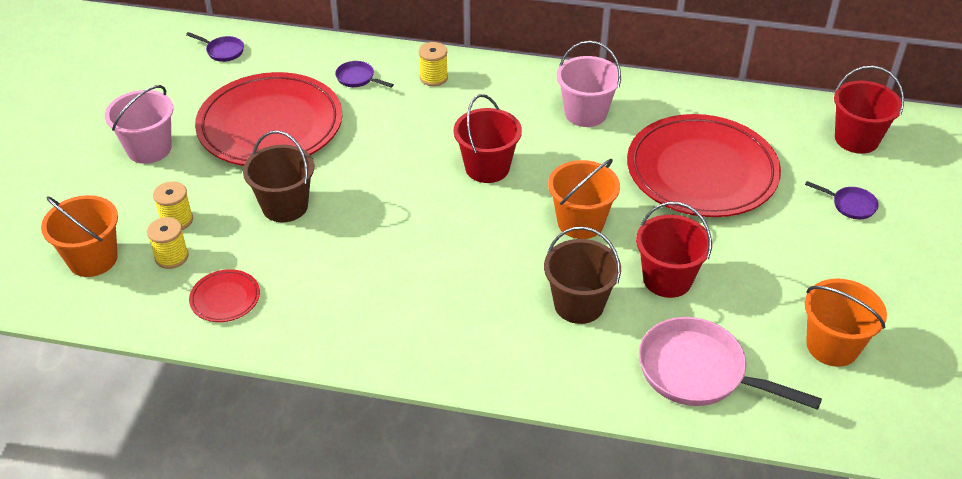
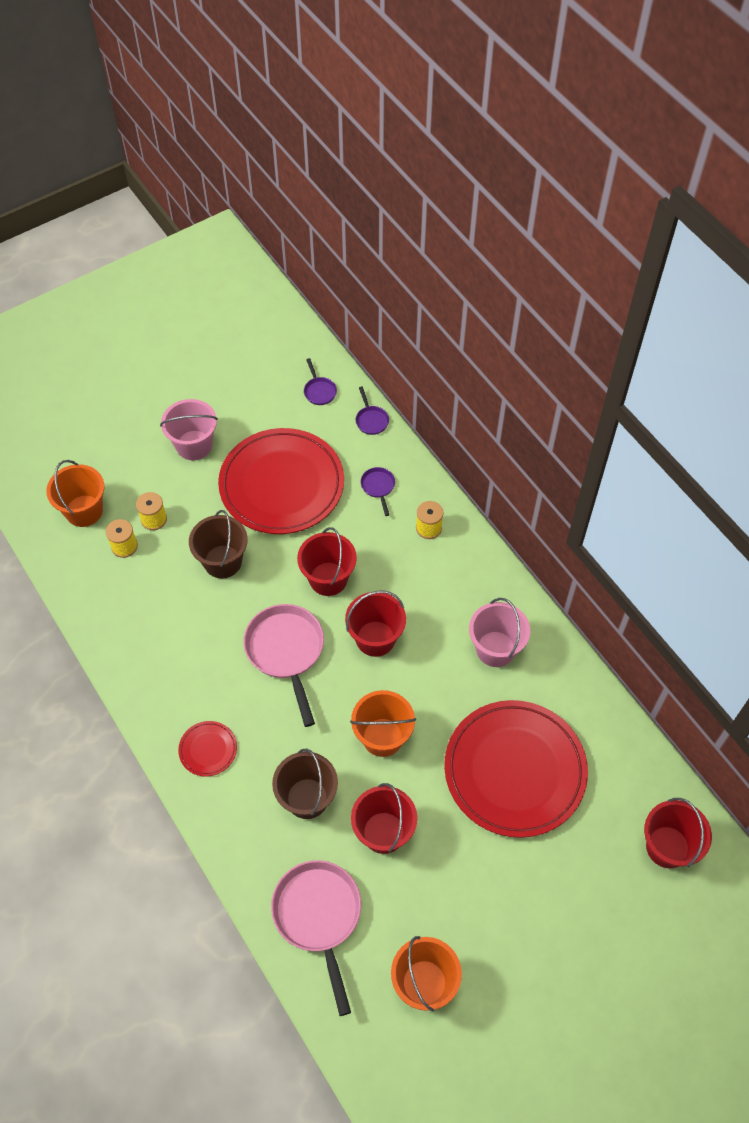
camera: 45 degrees right, 15 degrees up
(225, 298) = (121, 605): red plate -> red plate (208, 749)
(395, 157) = (328, 579): none -> red bucket
(425, 225) = (286, 651): none -> pink pan
(850, 205) = (584, 895): purple pan -> purple pan (371, 420)

